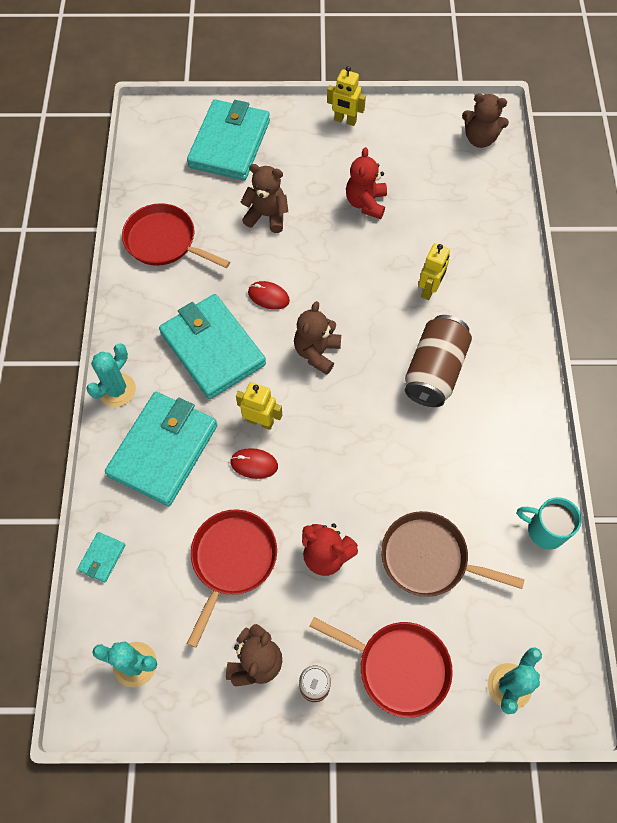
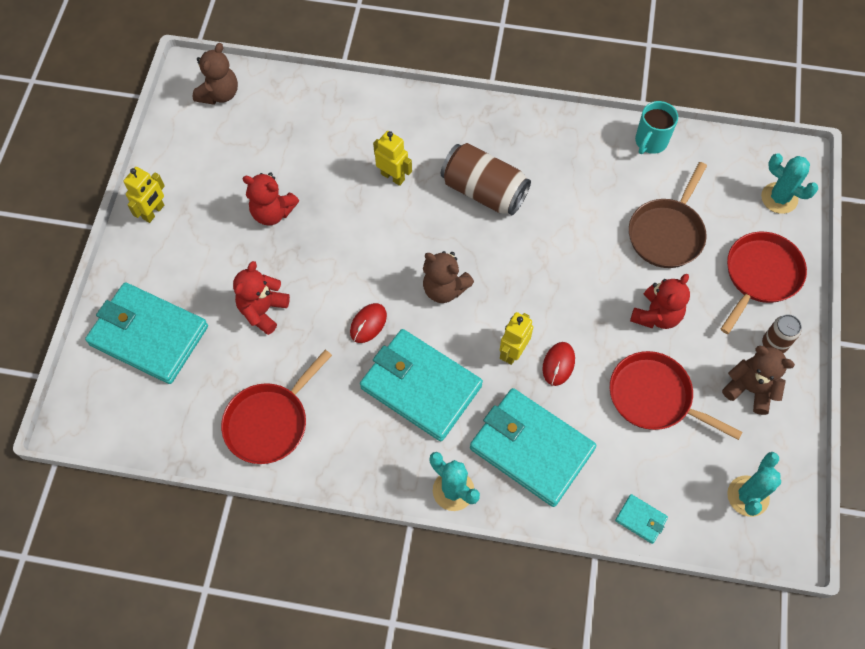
camera: 80 degrees left, 0 degrees up
(213, 349) = (421, 386): turquoise wallet -> turquoise wallet turned 60 degrees clockwise
(267, 216) = (263, 310): brown teddy bear -> red teddy bear

